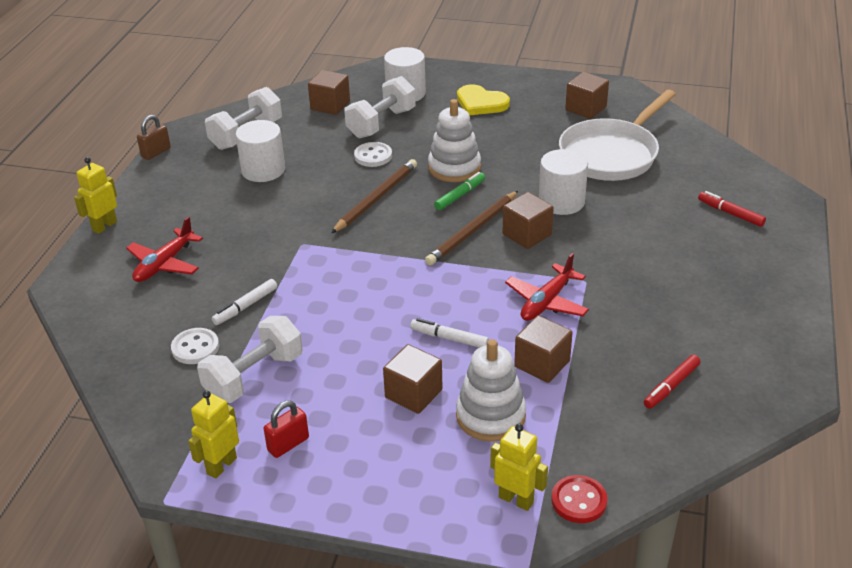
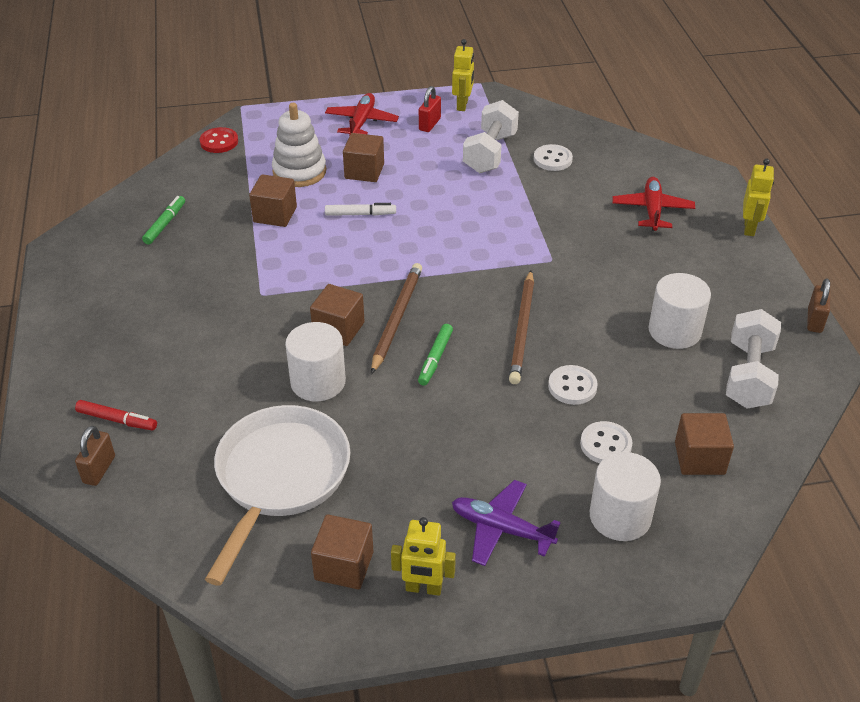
camera: 155 degrees right, 5 degrees up
(245, 306) = (546, 196): white marker -> none
(381, 123) = (605, 444): white dumbbell -> white button
(454, 168) = (465, 396): white stacking toy -> none
(481, 103) = (501, 529): yellow heart -> purple plane
(516, 499) = (261, 133): yellow robot -> yellow robot (423, 588)
(546, 302) = (290, 265): red plane -> red plane (361, 122)
(671, 386) = (165, 224): red marker -> green marker
(744, 186) = (99, 469): none -> brown padlock

